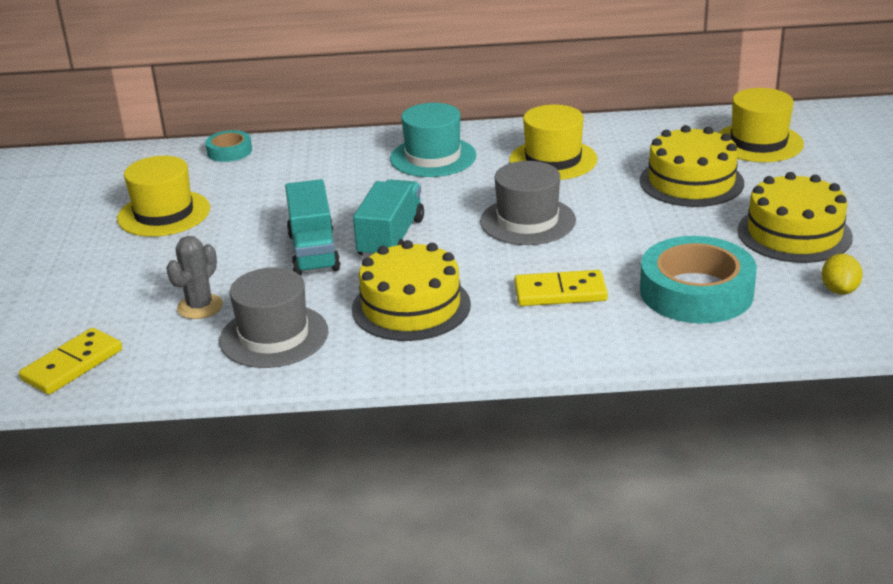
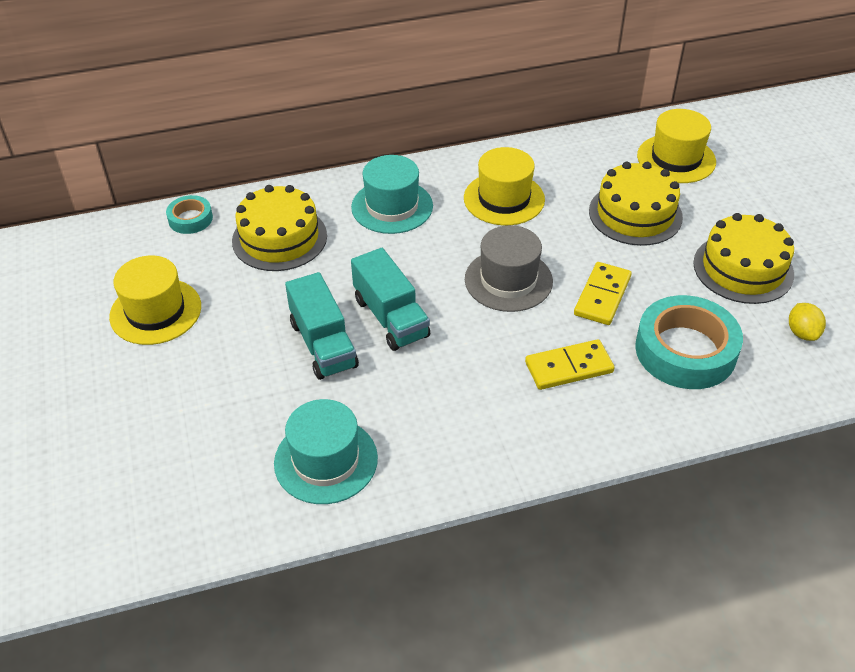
camera: 15 degrees left, 15 degrees up
(72, 365) = (140, 529): yellow domino -> yellow domino (602, 296)
(200, 307) = (239, 432): grey cactus -> none
(274, 336) = (326, 460): grey hat -> turquoise hat
(391, 238) = (391, 318): turquoise truck -> turquoise truck turned 150 degrees clockwise
(411, 306) = (441, 404): yellow cake -> yellow cake (279, 238)

